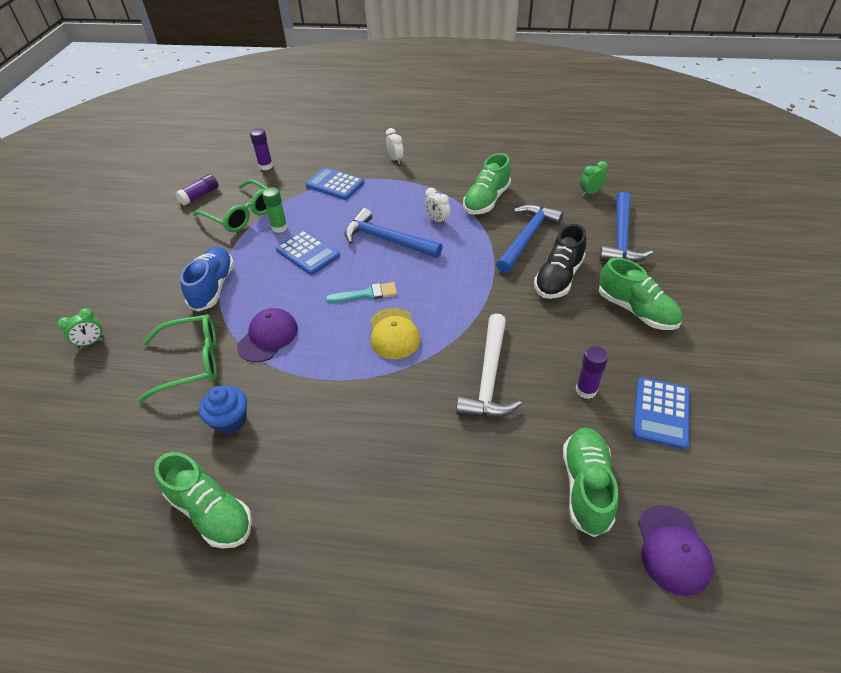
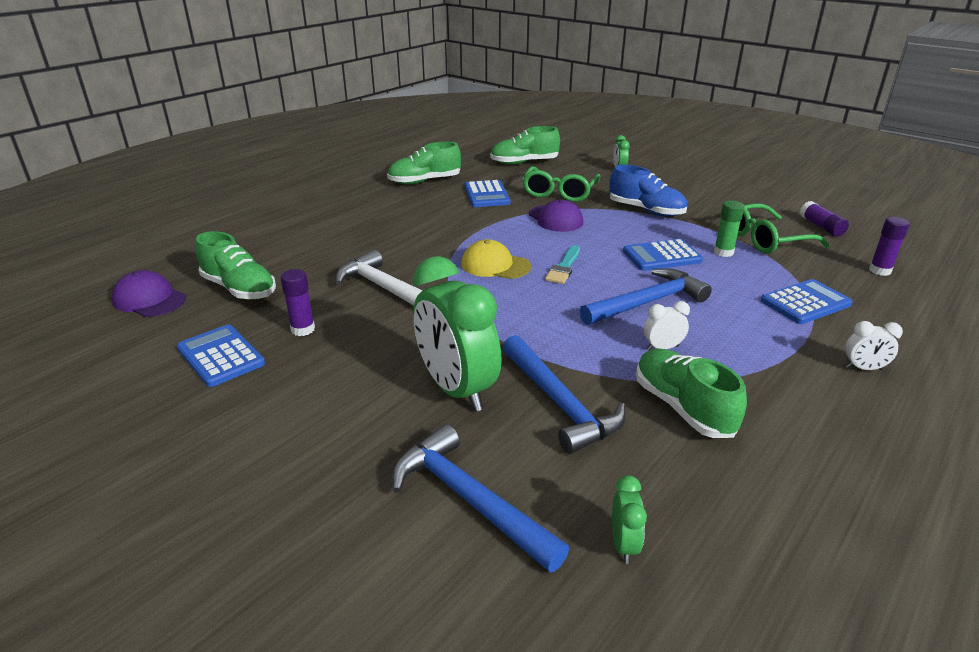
camera: 120 degrees right, 15 degrees down
(230, 420) = (486, 195): blue cupcake -> blue calculator
(558, 278) = (456, 389): black shoe -> green clock
(636, 310) = (335, 420): green shoe -> green shoe (524, 162)

